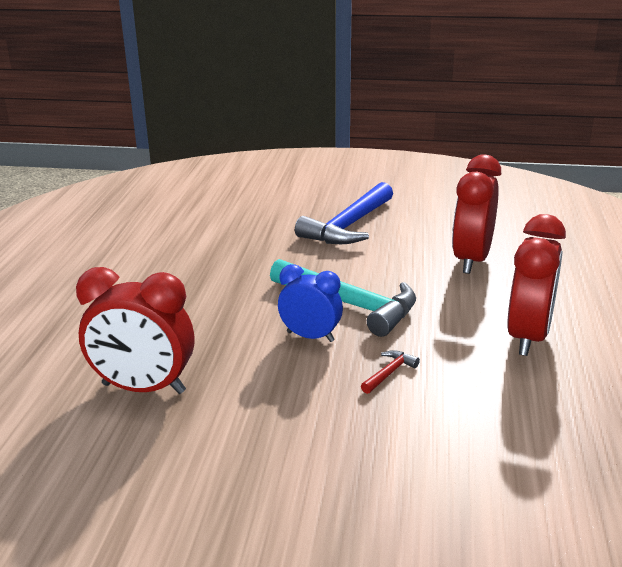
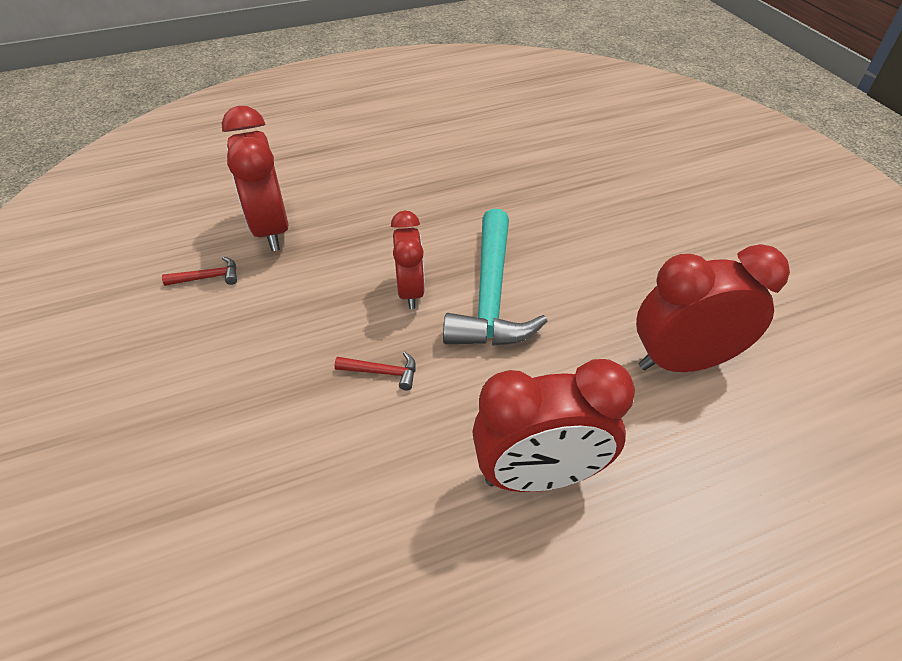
camera: 60 degrees right, 20 degrees up
(174, 443) = (208, 277): none -> red hammer
(310, 337) = (410, 291): blue clock -> red clock
(348, 226) = (658, 231): blue hammer -> none

